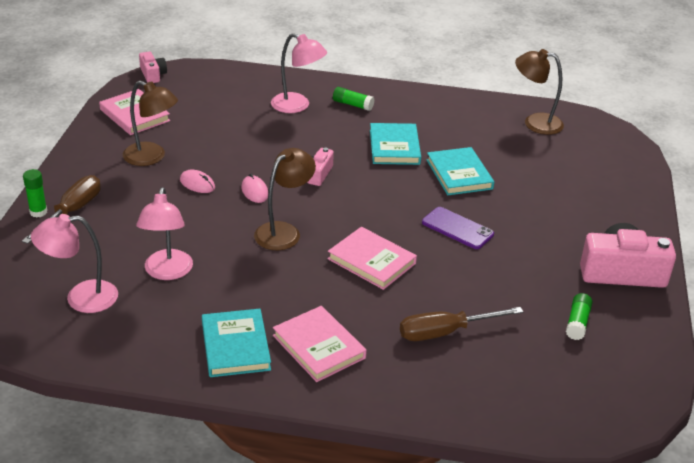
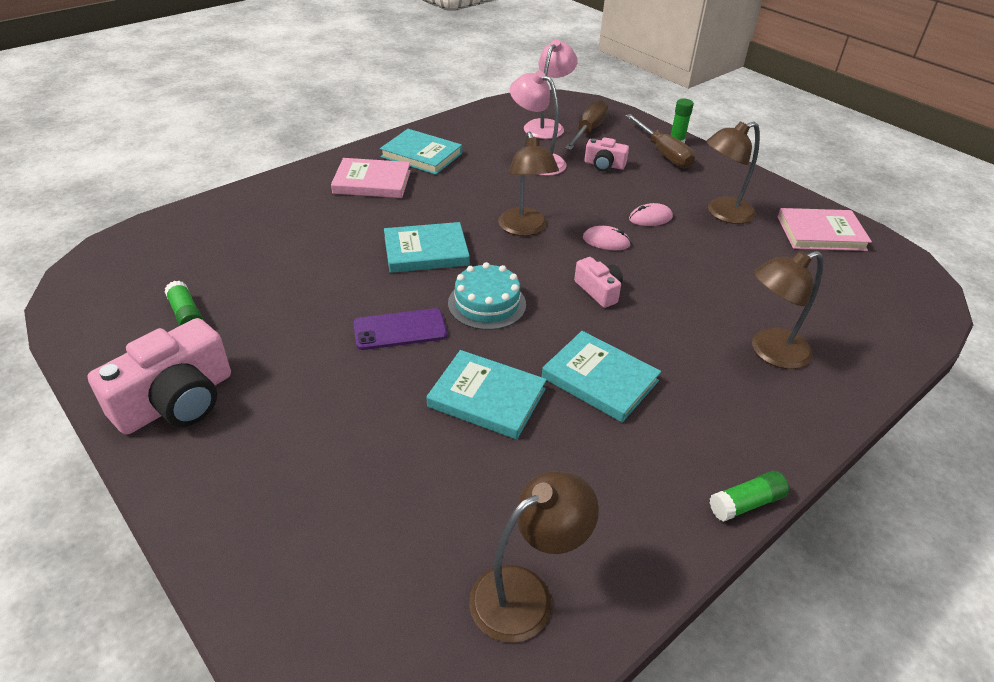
camera: 130 degrees right, 5 degrees up
(153, 75) = (924, 279): pink camera -> pink camera (604, 165)
(297, 106) = (770, 352): pink lamp -> brown lamp
(352, 105) = (740, 404): green glue stick -> green glue stick (746, 503)
(371, 261) = (426, 251): pink book -> turquoise book
(388, 209) = (487, 304): none -> turquoise cake
(445, 332) = (296, 239): brown screwdriver -> brown screwdriver (588, 131)

